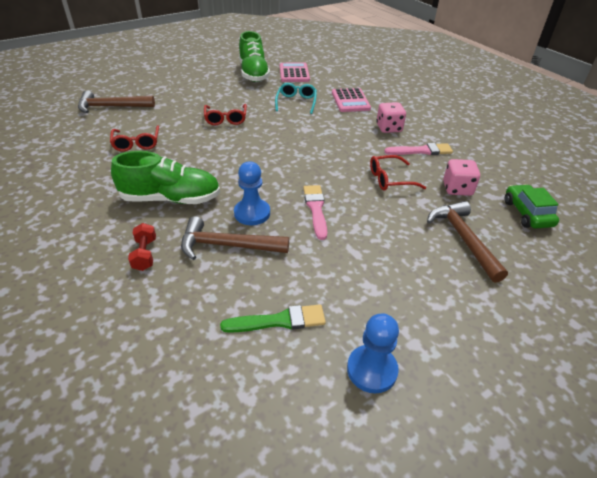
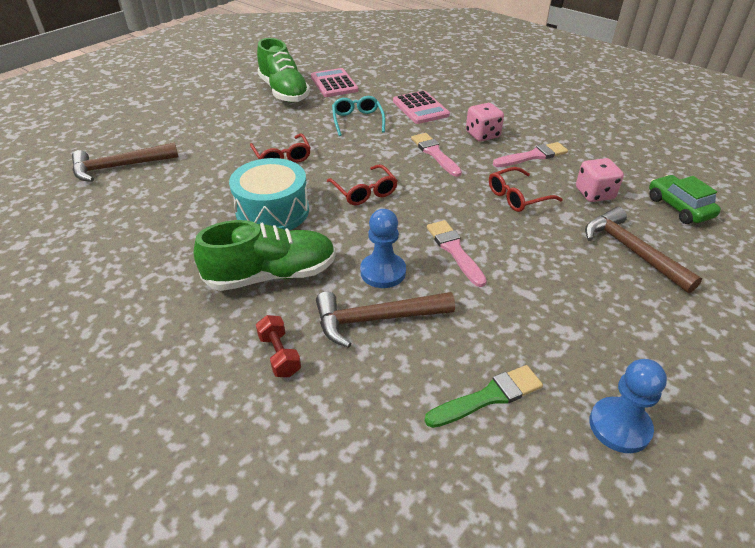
camera: 15 degrees left, 0 degrees up
(136, 143) = (183, 210): red glasses -> red glasses (364, 191)
(197, 155) = (272, 211): none -> turquoise drum
(342, 135) = (435, 153): none -> pink brush

